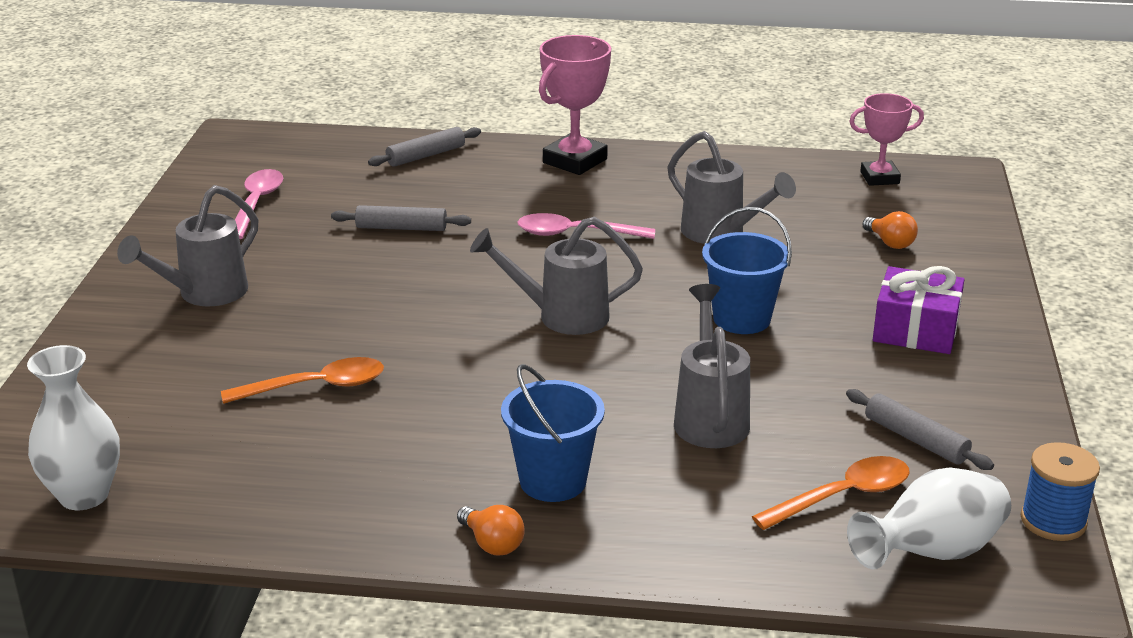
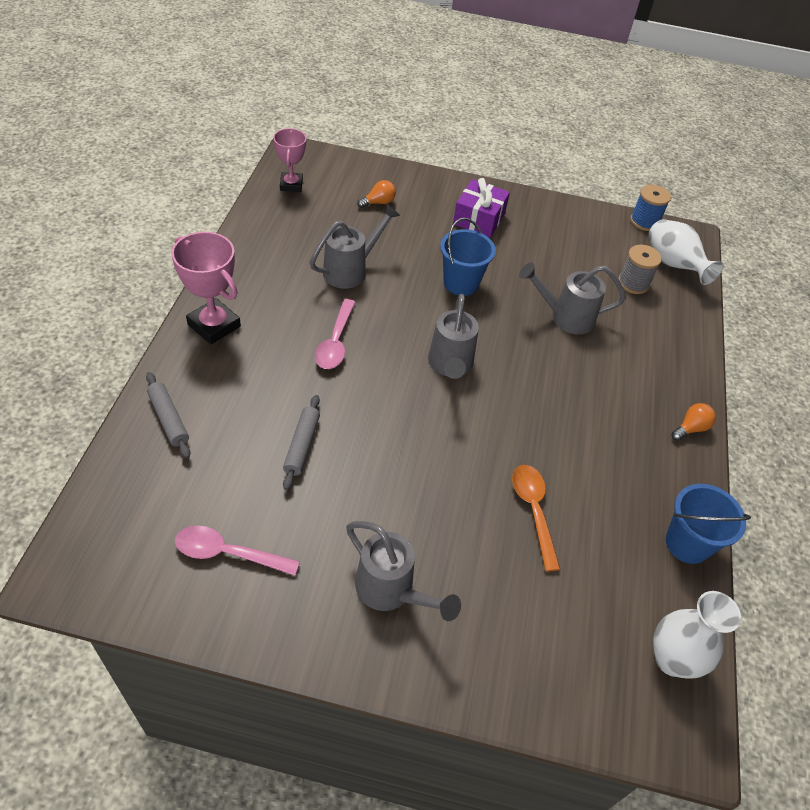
camera: 90 degrees left, 20 degrees up
(553, 481) = (631, 394): blue bucket -> blue bucket (687, 543)
(842, 496) = (633, 283): orange spoon -> grey spool
(916, 439) = (583, 246): grey rolling pin -> none

